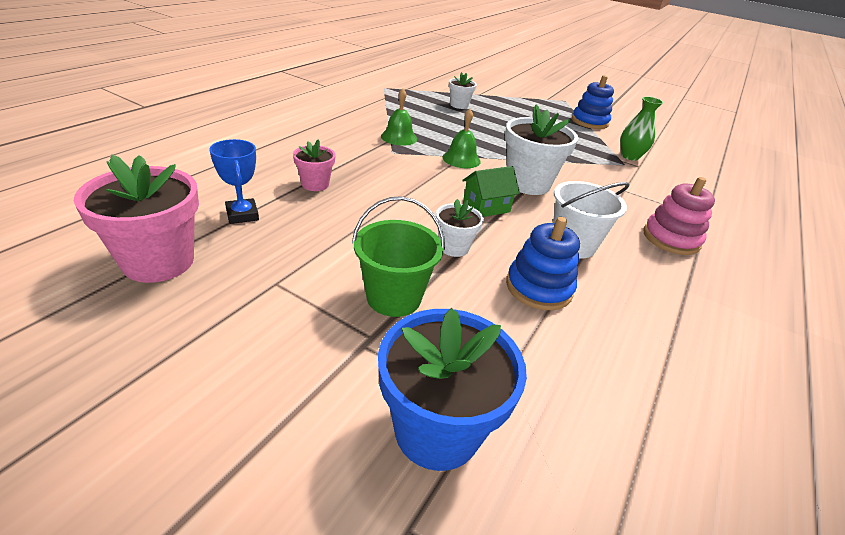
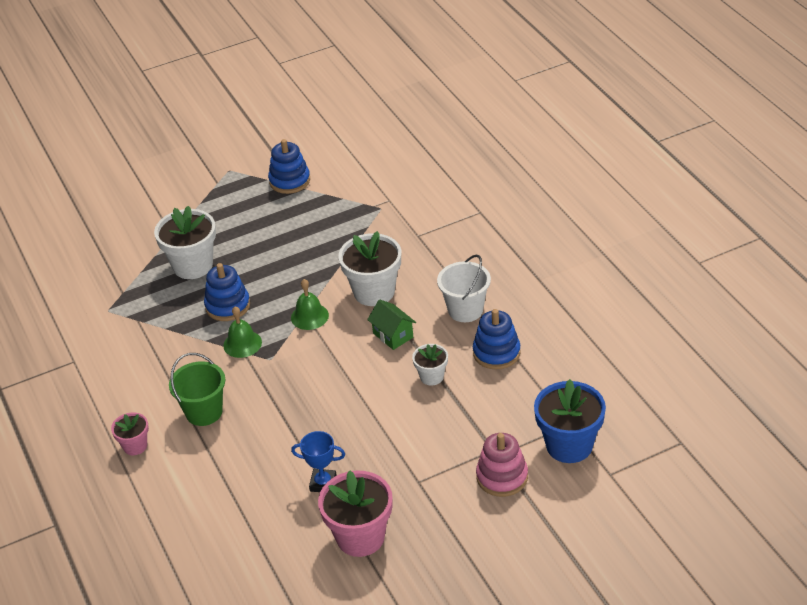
camera: 50 degrees left, 5 degrees up
(315, 184) = (299, 429): pink flower pot -> pink flower pot (135, 446)
(394, 297) = (465, 428): green bucket -> green bucket (204, 412)
(434, 124) = (227, 306): none -> blue stacking toy
(459, 105) = (193, 266): white flower pot -> white flower pot, size x1.85
(486, 207) = (393, 335): green house -> green house turned 45 degrees counterclockwise
(630, 156) = (370, 195): green vase -> none
(671, 239) = (490, 251): pink stacking toy -> pink stacking toy (502, 477)

